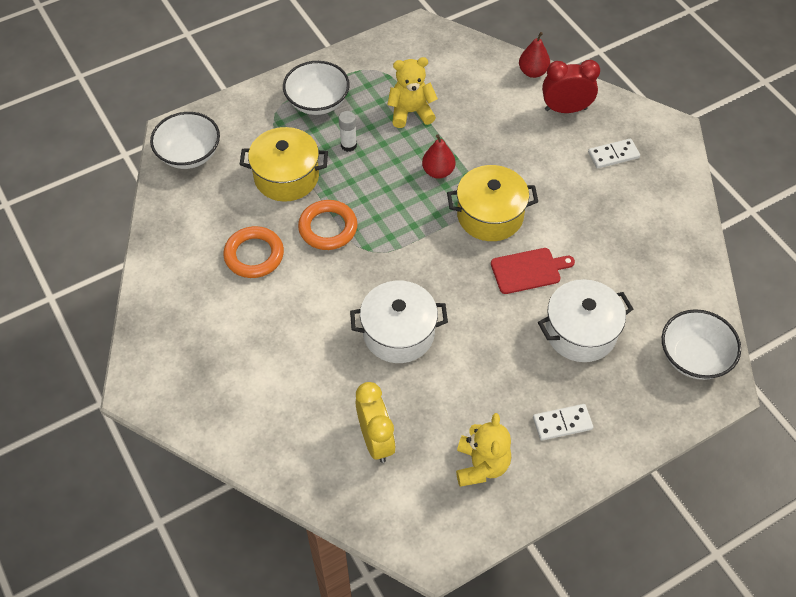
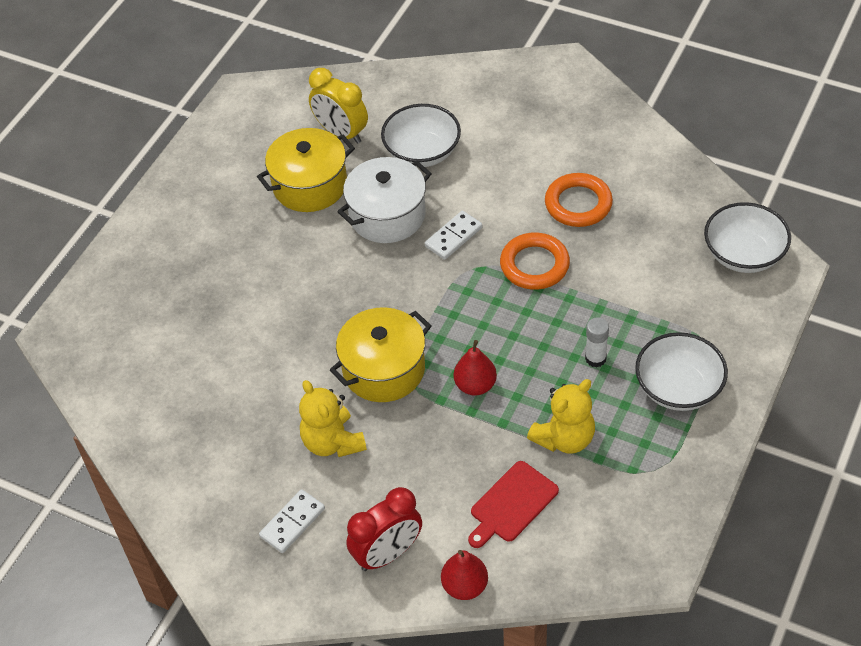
camera: 150 degrees right, 5 degrees down
(286, 177) = (624, 289): yellow pot -> yellow pot (310, 185)
(481, 465) = (242, 162): yellow teddy bear -> yellow teddy bear (333, 442)
(528, 270) = (305, 336): red cutting board -> red cutting board (512, 504)
(562, 423) = (191, 226): white domino -> white domino (453, 237)
(581, 332) = (218, 307): white pot -> none
(694, 357) = (95, 345): white bowl -> white bowl (422, 152)

